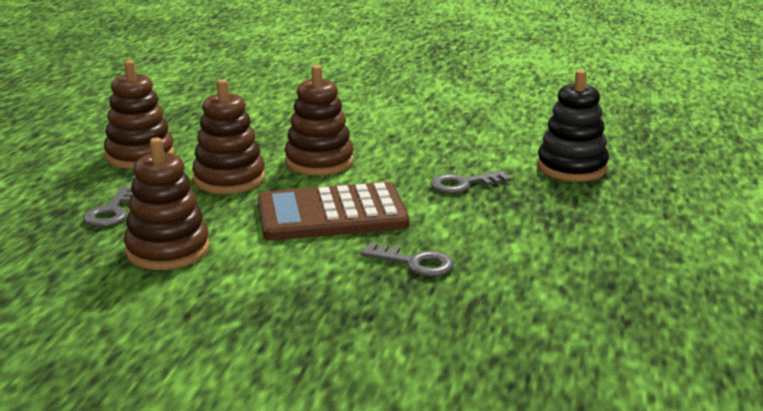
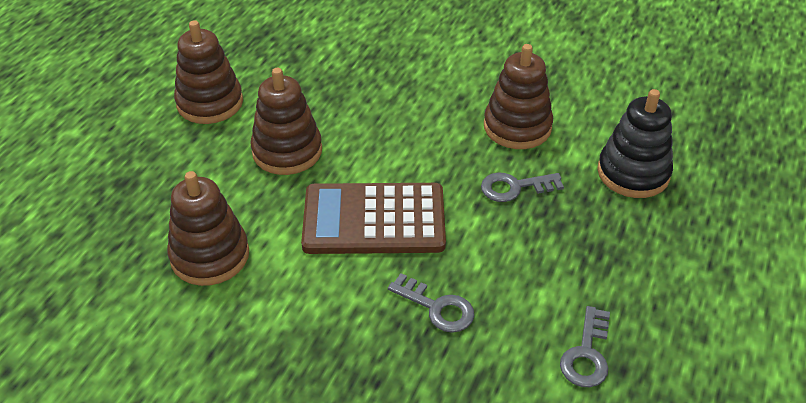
camera: 10 degrees right, 20 degrees up
(112, 211) = (169, 189): grey key -> grey key (586, 354)
(319, 162) = (379, 133): brown stacking toy -> brown stacking toy (517, 127)

